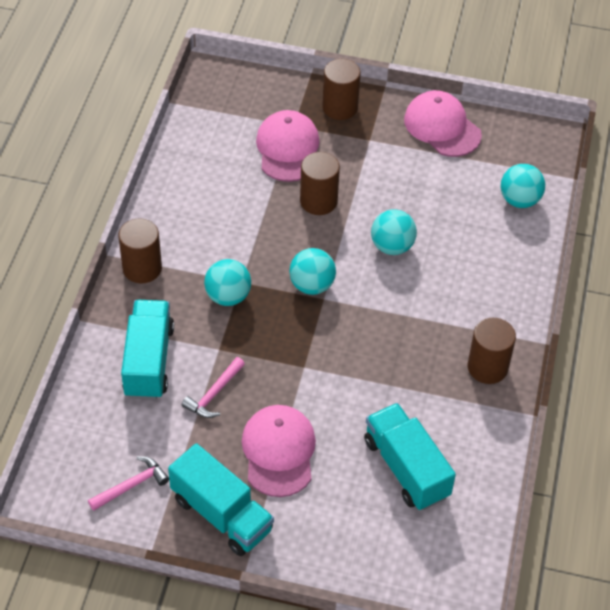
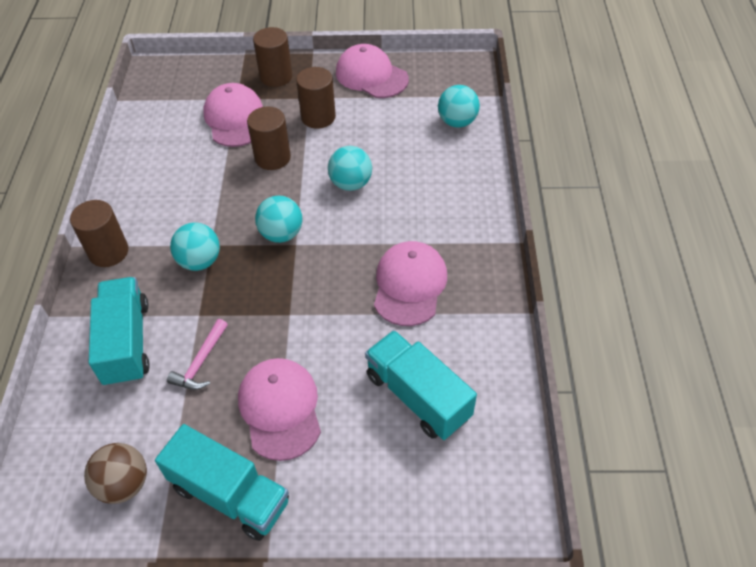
camera: 10 degrees left, 0 degrees up
(132, 485) = (124, 484): pink hammer -> brown ball
(425, 363) = (409, 285): none -> pink cap
(487, 367) = (471, 276): brown cylinder -> brown cylinder (318, 117)

